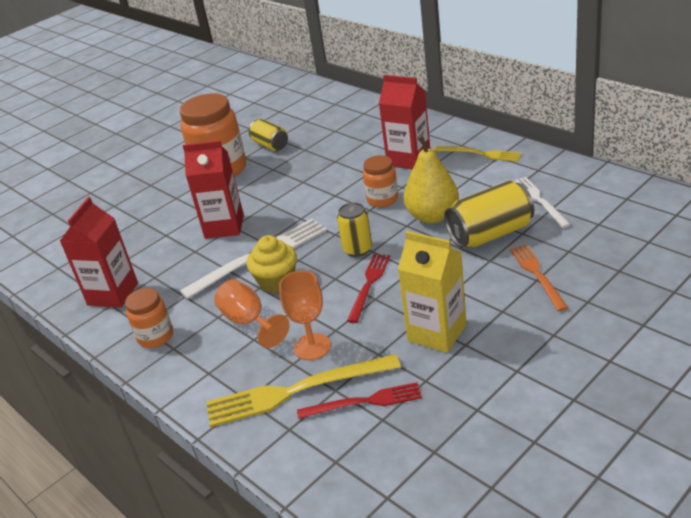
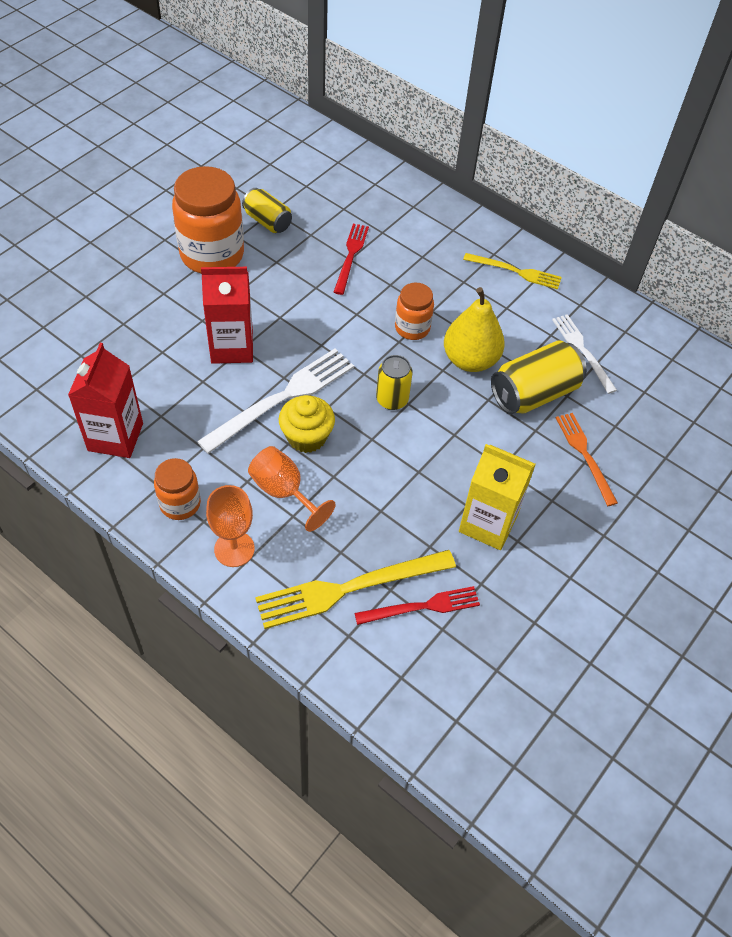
camera: 15 degrees left, 20 degrees up
(312, 347) = (358, 531): orange goblet -> orange goblet (234, 549)
(369, 285) = (410, 452): red fork -> red fork (351, 256)
(408, 159) = (436, 269): red carton -> none

